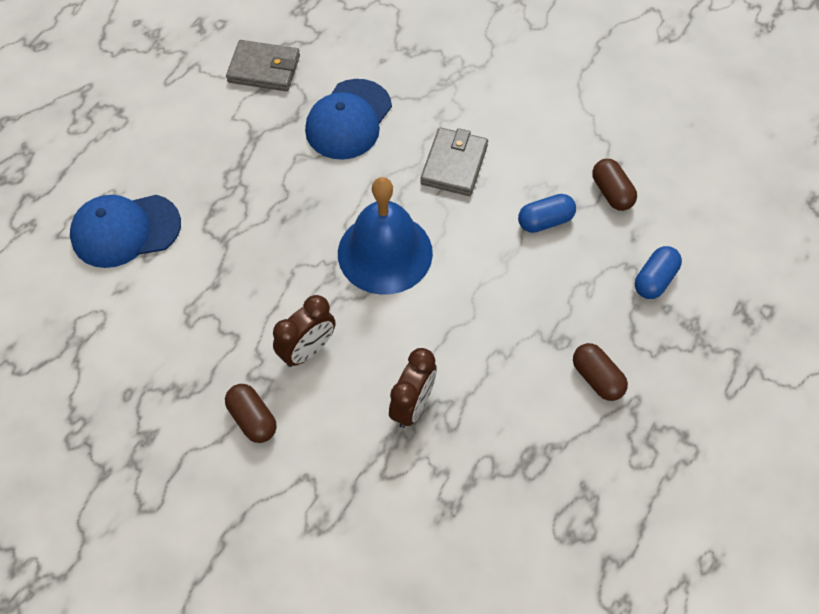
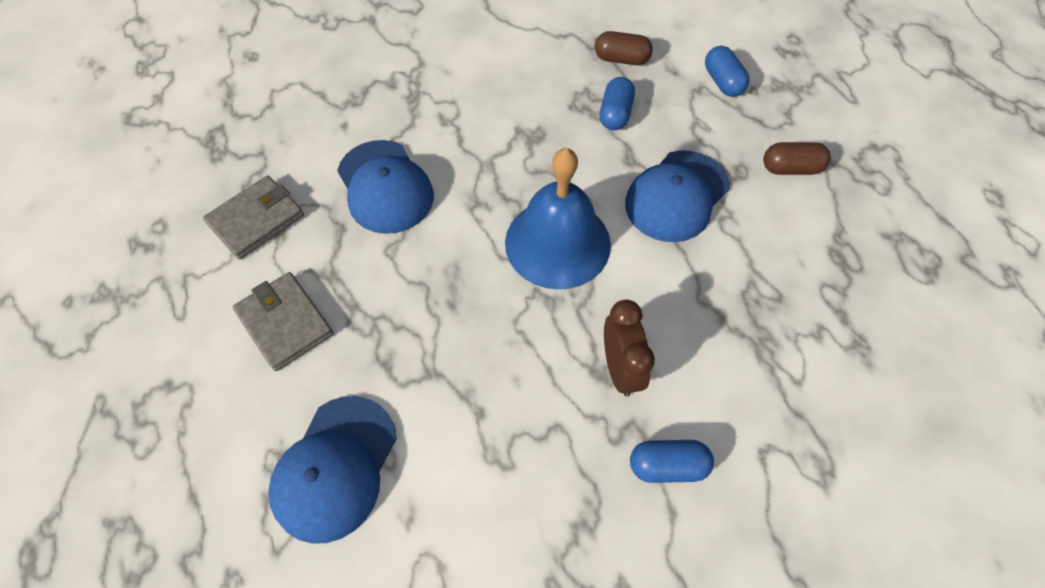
camera: 55 degrees left, 0 degrees up
(252, 419) = (667, 465): brown capsule -> blue capsule
(413, 405) = (737, 314): brown clock -> none
(454, 164) = (506, 139): grey wallet -> grey wallet (285, 323)
(495, 308) = (676, 196): none -> blue cap

